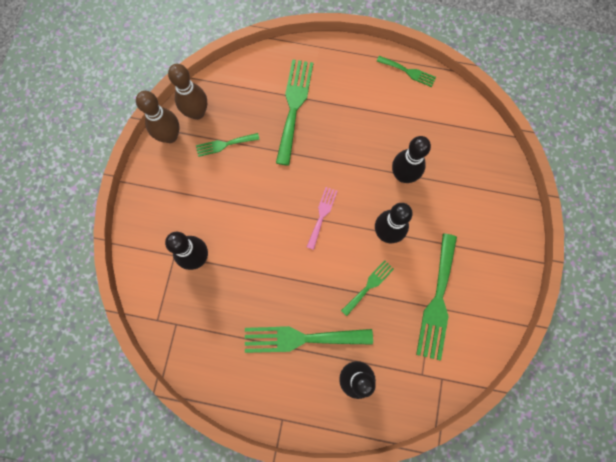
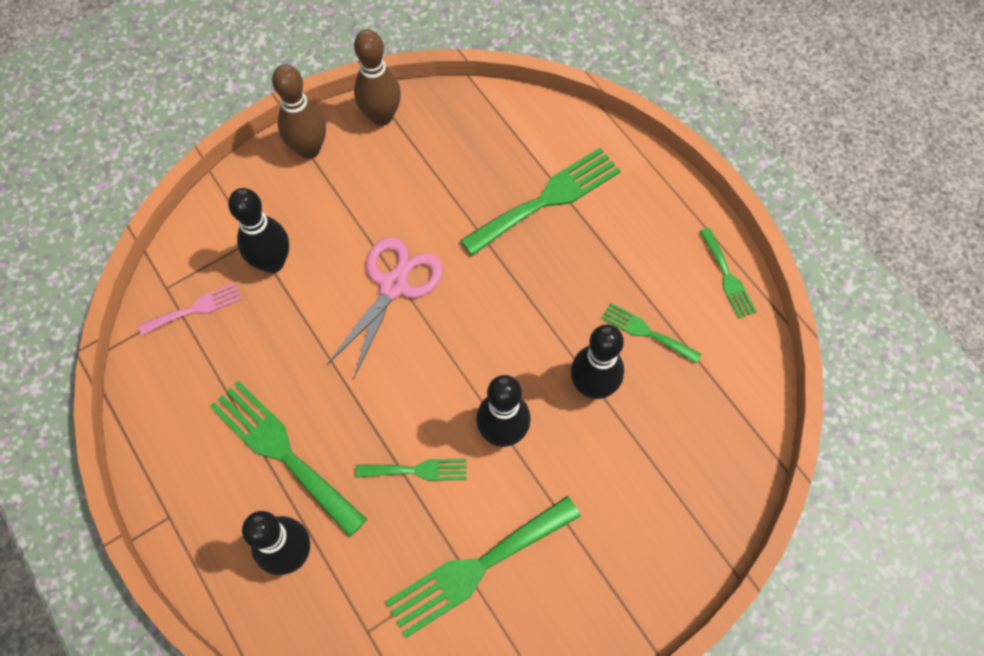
camera: 45 degrees right, 10 degrees down
(197, 113) = (435, 116): brown bowling pin -> brown bowling pin (309, 149)
(224, 144) = (427, 173): green fork -> green fork (646, 332)
(267, 213) = (393, 286): none -> pink scissors
(322, 215) = (450, 342): pink fork -> pink fork (195, 309)

